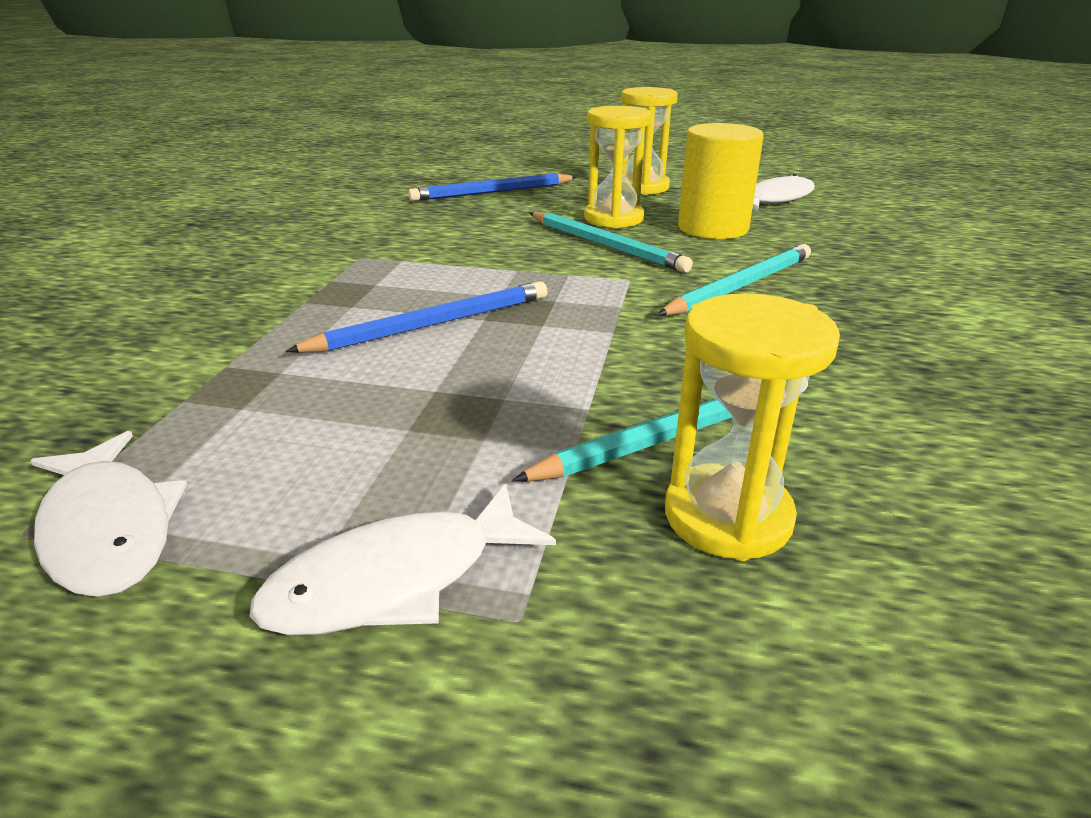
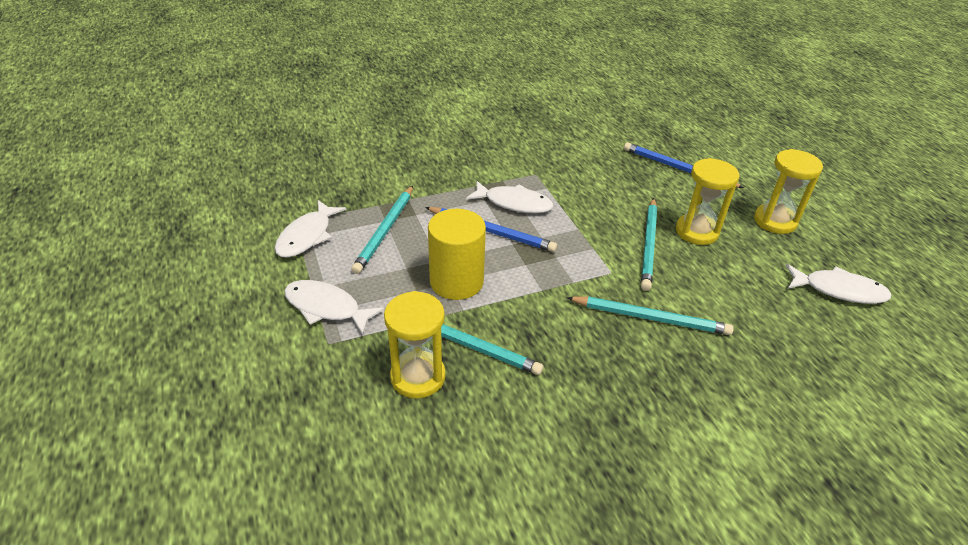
camera: 55 degrees right, 10 degrees up
(270, 418) = (385, 231): none -> turquoise pencil
(396, 289) = (514, 203): none -> white fish
(713, 228) = (735, 278): yellow cylinder -> yellow cylinder (456, 281)

